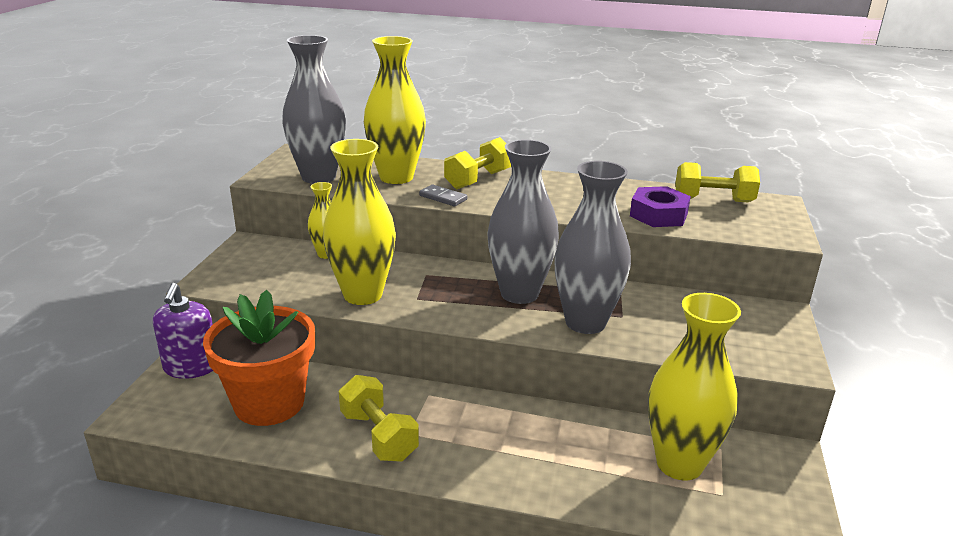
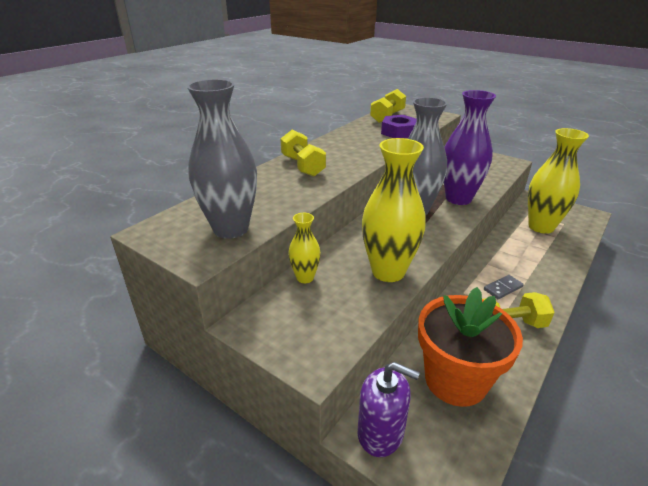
camera: 65 degrees left, 5 degrees up
(396, 177) = (268, 194): yellow vase -> none
(443, 198) = (325, 184): grey domino -> grey domino (503, 288)
(585, 322) = (458, 198): grey vase -> purple vase

